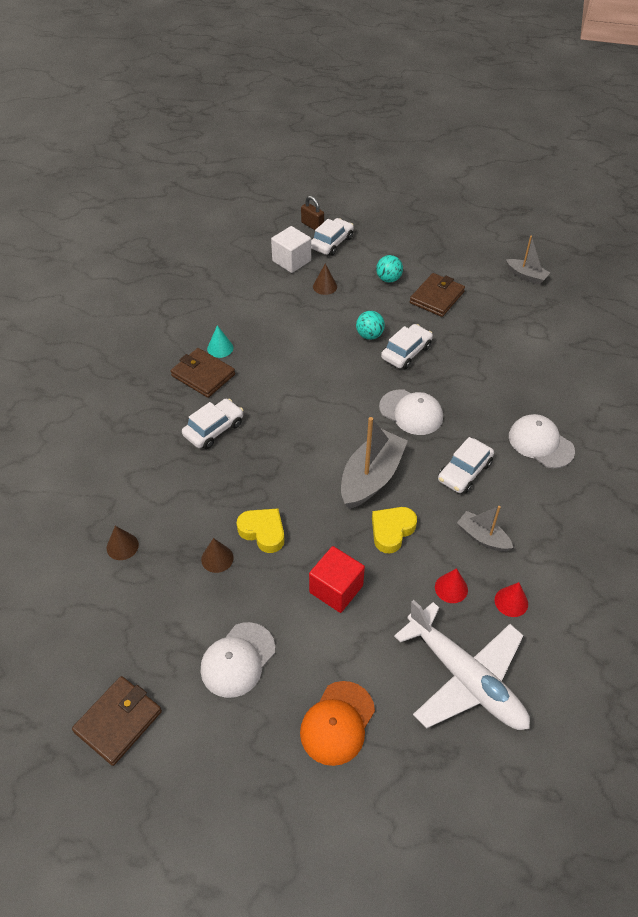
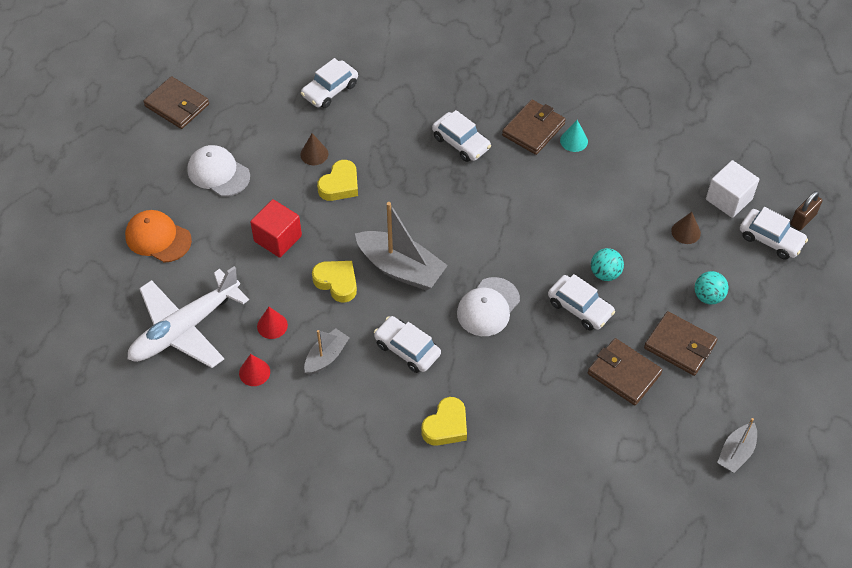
camera: 90 degrees right, 5 degrees up
(122, 546) = (330, 90): brown cone -> white car
(468, 330) = (624, 374): none -> brown wallet
(540, 443) = (446, 426): white cap -> yellow heart

